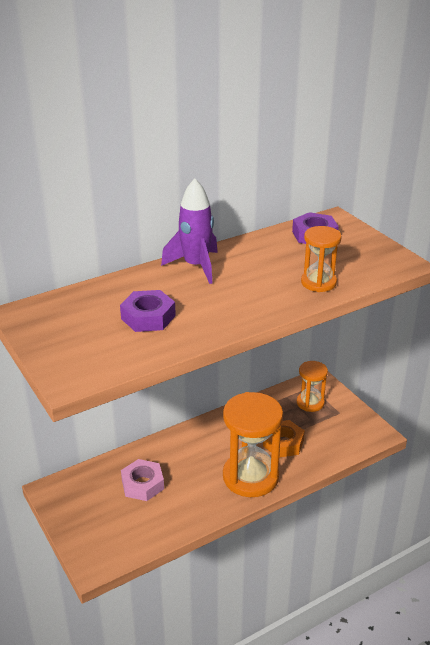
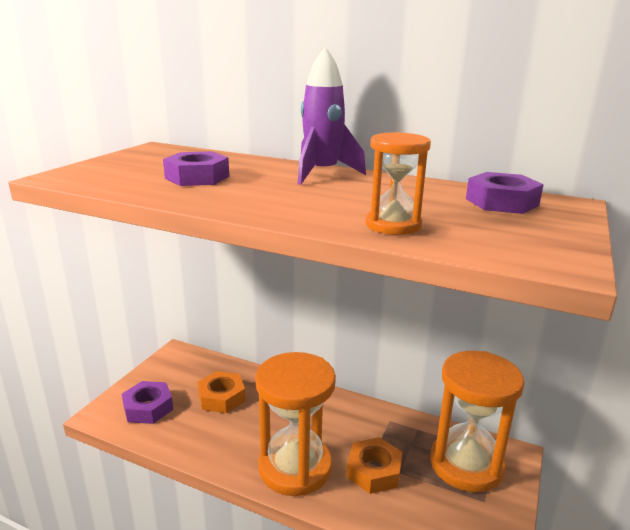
camera: 55 degrees right, 10 degrees down
(113, 532) = (148, 408): none -> purple nut
(142, 484) = (221, 397): pink nut -> orange nut
(310, 403) = (466, 464): orange hourglass -> orange hourglass, size x1.81

